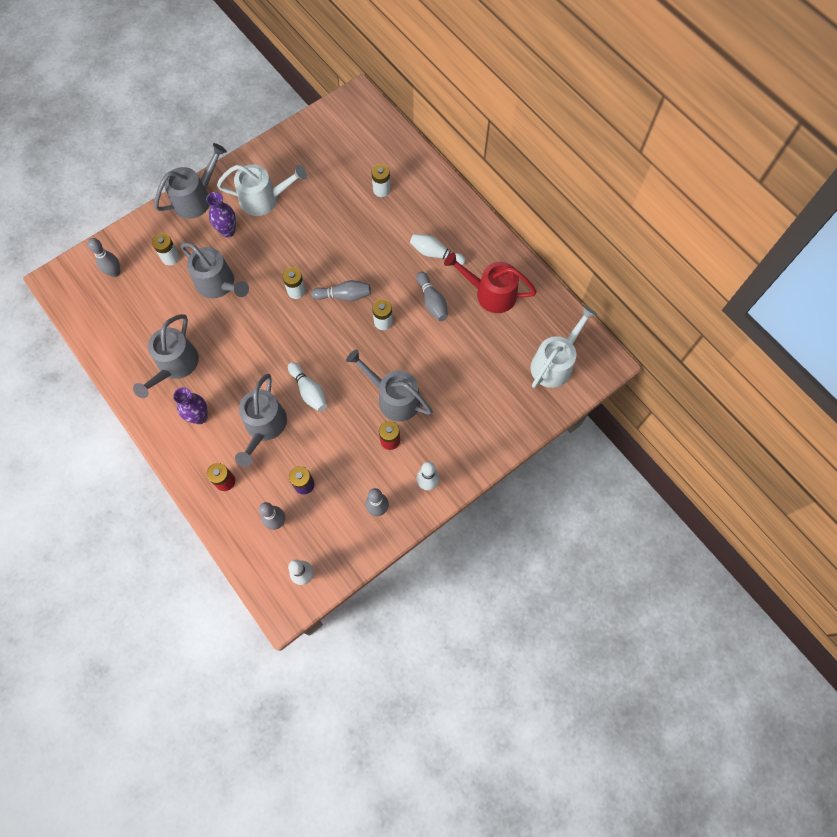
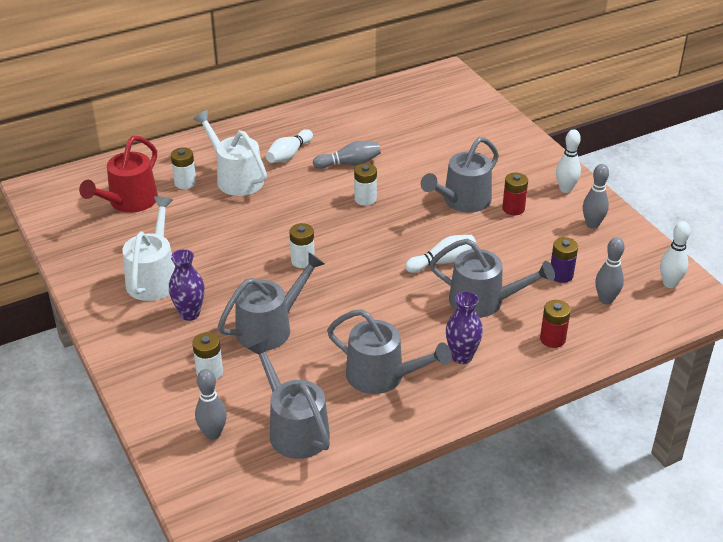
camera: 80 degrees left, 30 degrees down
(196, 198) = (122, 342): grey watering can -> grey watering can (294, 429)
(344, 296) = (322, 224): grey bowling pin -> none
(490, 293) = (351, 125): red watering can -> red watering can (129, 202)
(554, 363) = (442, 99): white watering can -> white watering can (236, 178)

